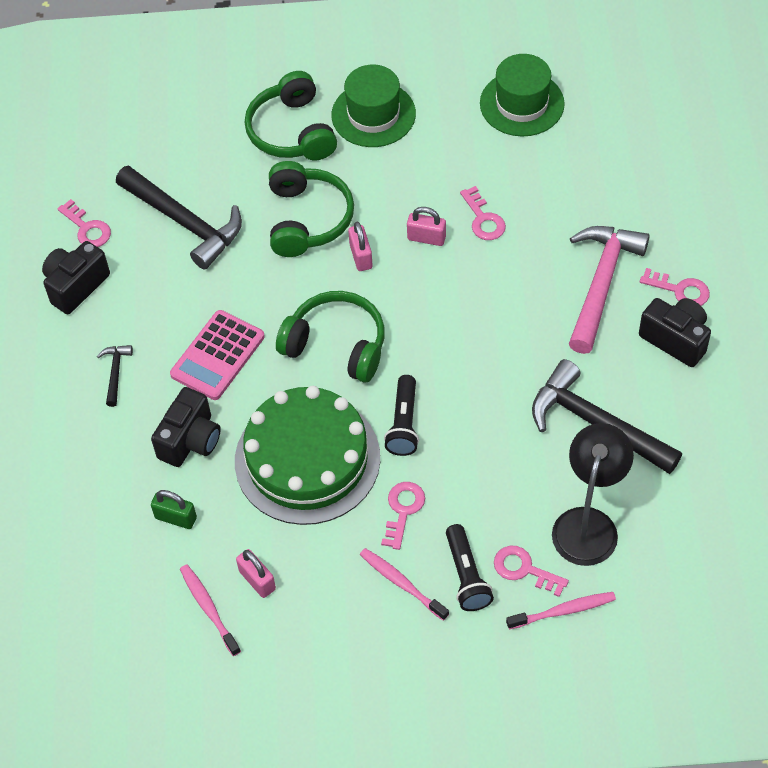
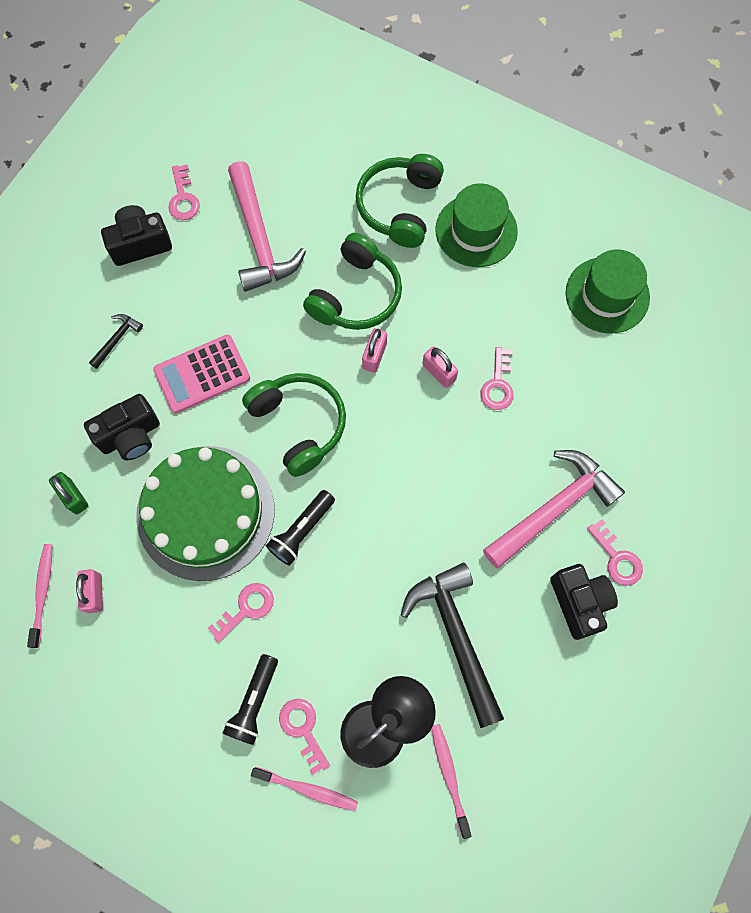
camera: 30 degrees right, 15 degrees up
(185, 222) = (259, 238): black hammer -> pink hammer
(401, 583) = (200, 673): pink toothbrush -> pink toothbrush (449, 776)

